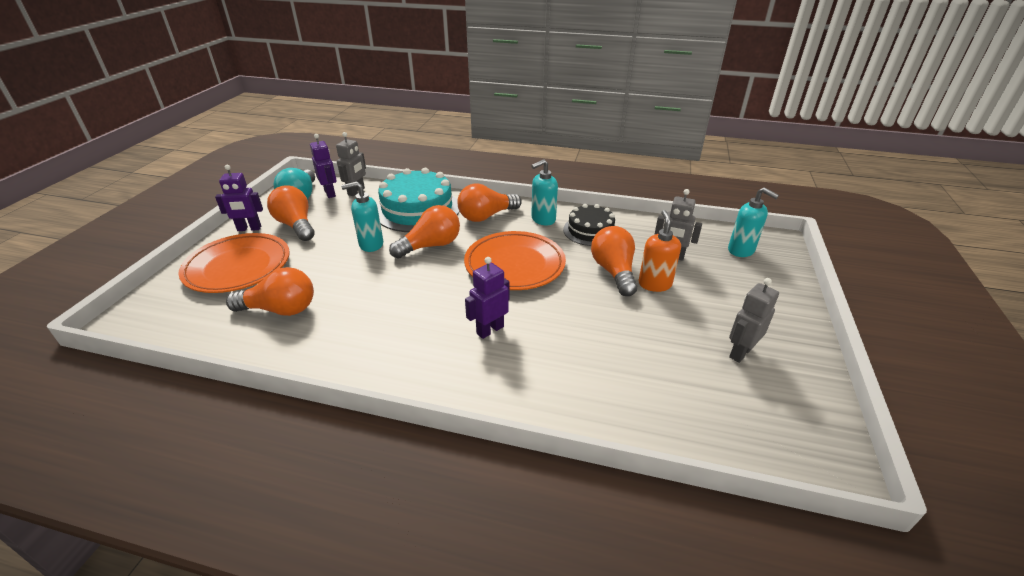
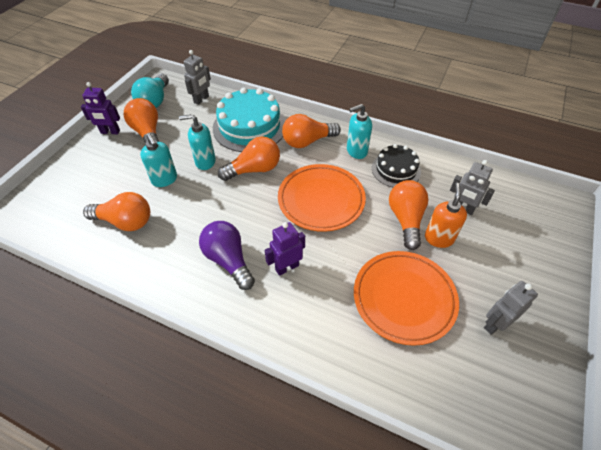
camera: 10 degrees right, 15 degrees up
(238, 267) = (97, 173): orange plate -> orange plate (404, 298)
(330, 193) = (179, 99): purple robot -> none
(417, 331) = (228, 260): none -> purple light bulb
(741, 250) = (529, 210): turquoise soap dispenser -> turquoise soap dispenser (164, 180)

